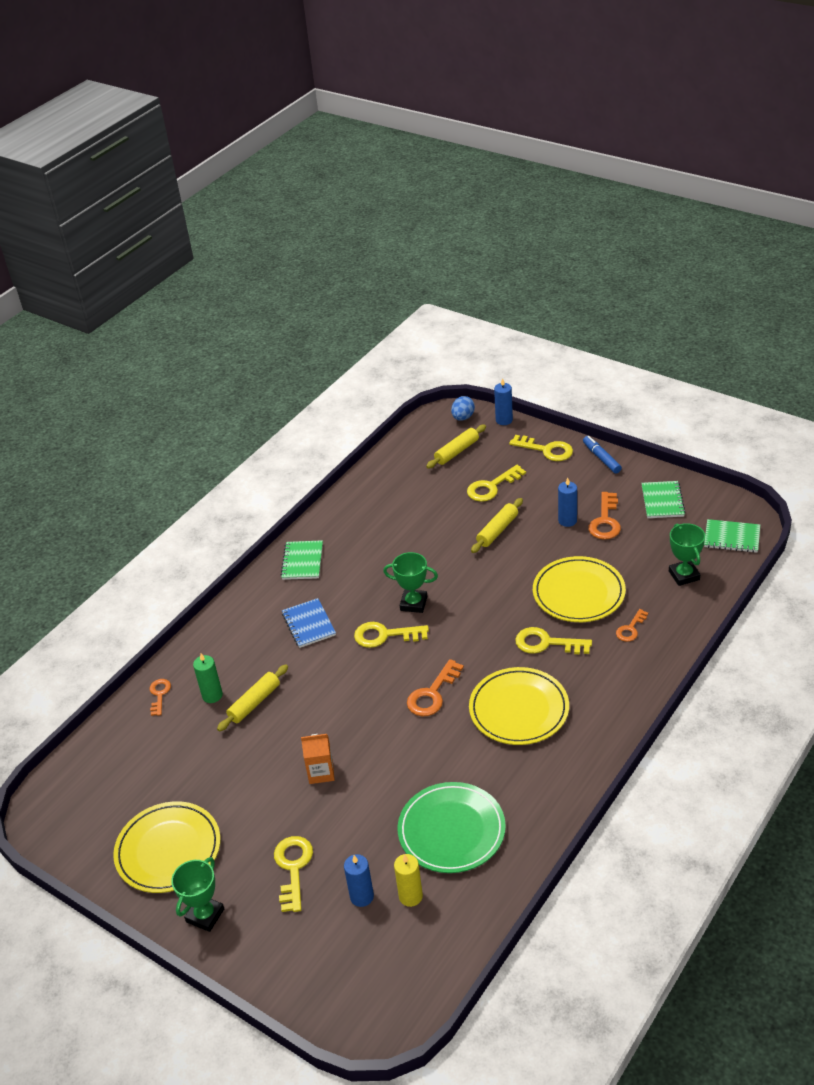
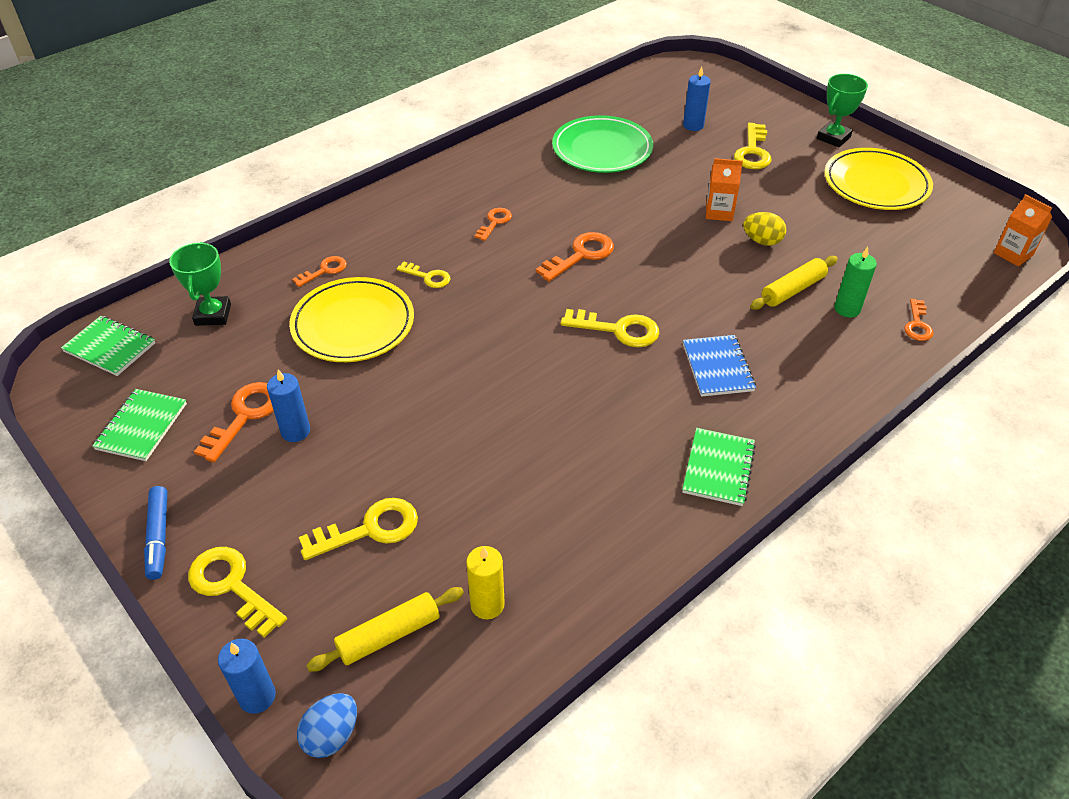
camera: 170 degrees left, 5 degrees up
(60, 788) = (1013, 254): none -> orange carton
(280, 747) = (762, 241): none -> yellow egg
(410, 896) = (651, 119): yellow candle -> yellow candle (487, 605)
(413, 603) = (568, 361): green trophy -> none
(497, 530) = (404, 442): yellow rolling pin -> none
(519, 709) = (494, 222): yellow plate -> orange key
(546, 643) = (428, 277): yellow key -> yellow key, size x0.62

